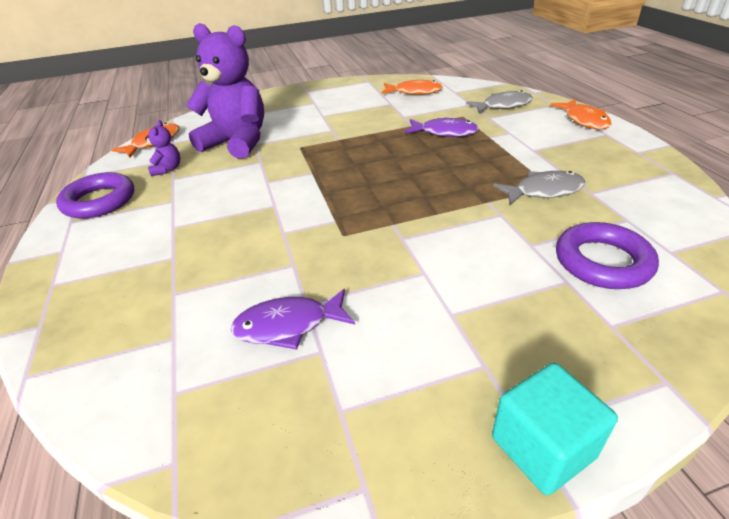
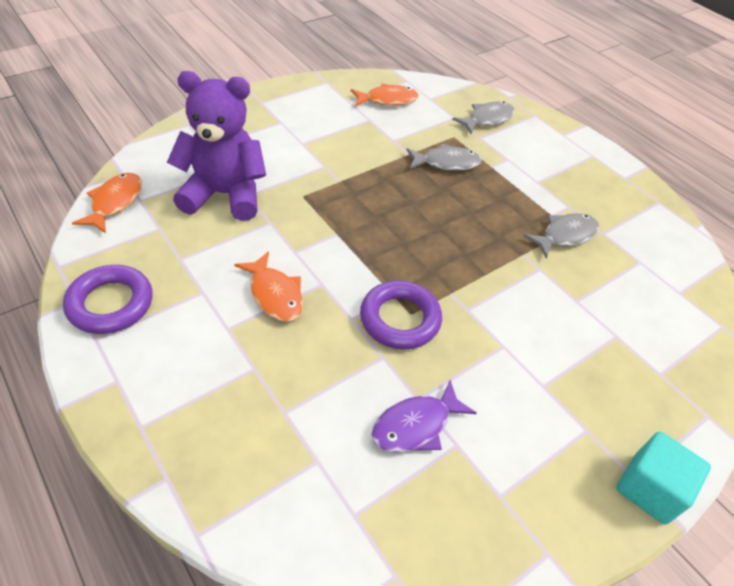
camera: 25 degrees left, 10 degrees up
(167, 169) = (164, 245): purple teddy bear -> none
(445, 132) = (446, 163): purple fish -> grey fish
(584, 120) = (568, 137): orange fish -> orange fish (275, 294)
(602, 262) = (635, 311): purple ring -> purple ring (400, 319)

